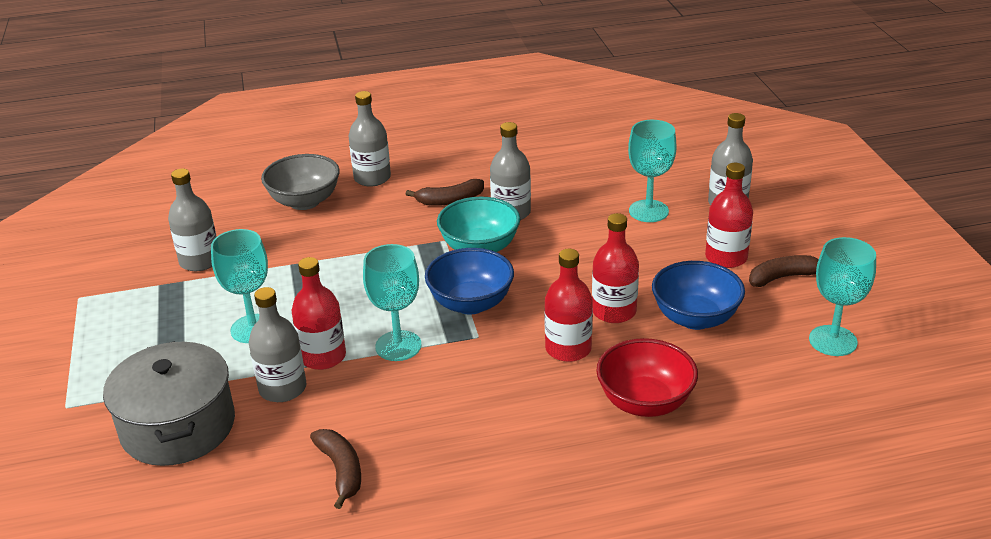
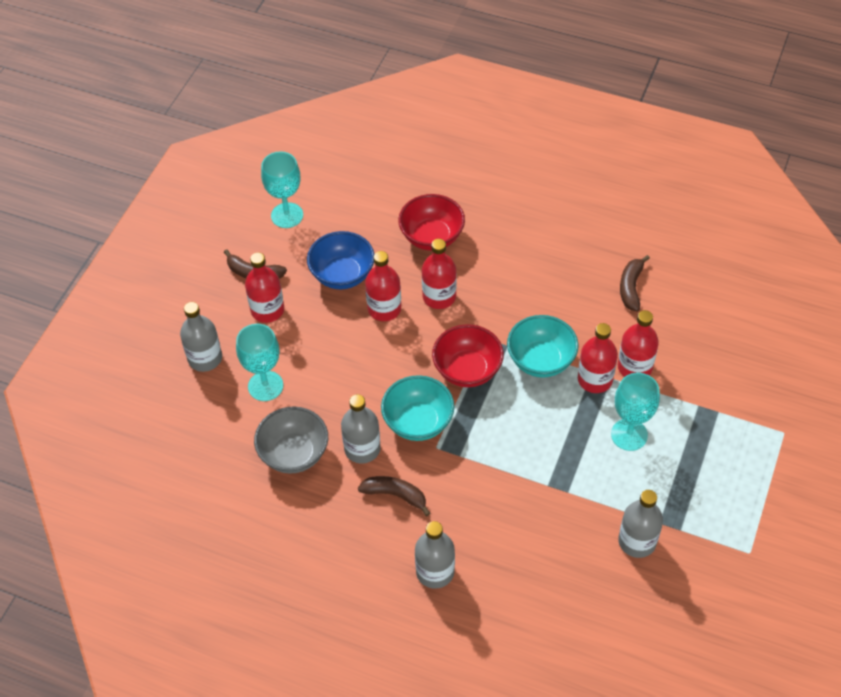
camera: 145 degrees left, 20 degrees up
(178, 426) = (714, 373): grey pot -> none
(283, 388) = (634, 367): grey bottle -> red bottle
(304, 201) = (512, 573): grey bowl -> grey bowl (294, 453)
(398, 346) = (541, 360): turquoise goblet -> turquoise bowl
(471, 303) = (467, 370): blue bowl -> red bowl

